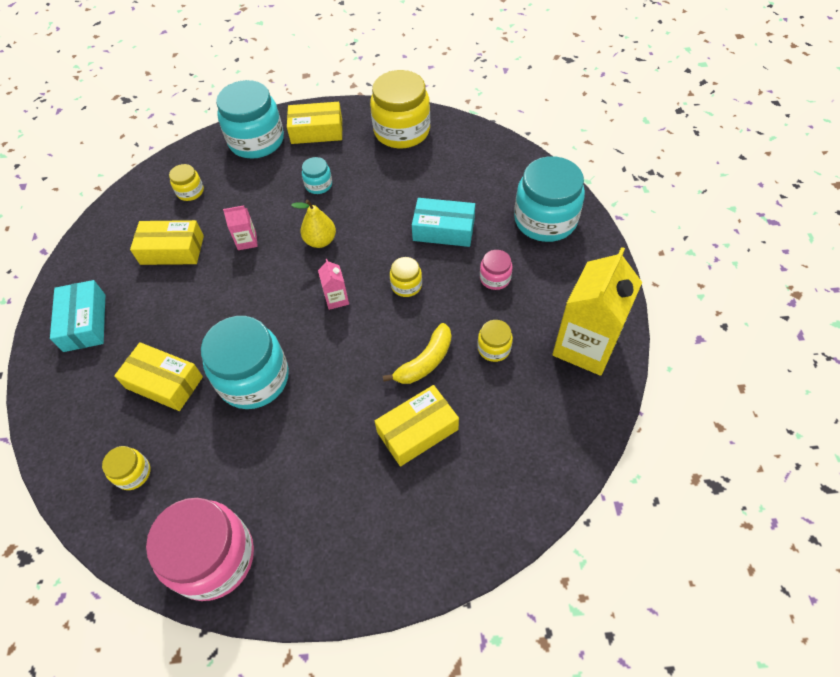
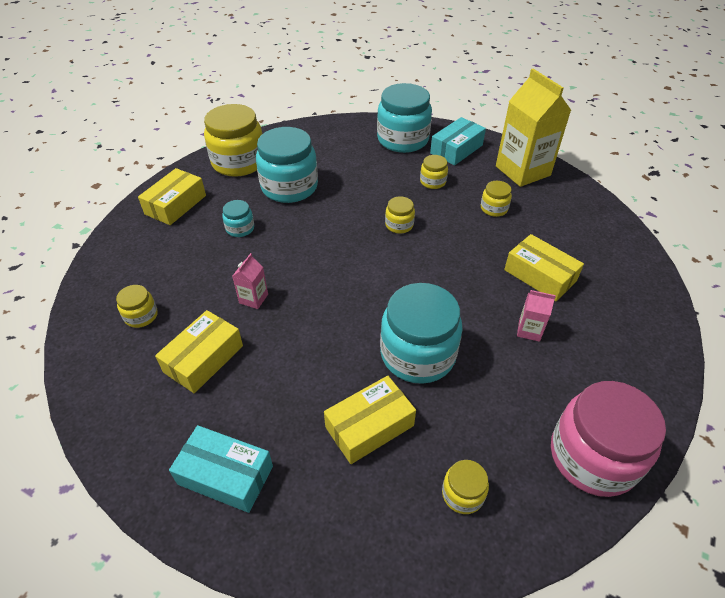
camera: 60 degrees left, 10 degrees down
(256, 141) = (136, 245): turquoise jar -> turquoise jar (289, 187)
(320, 241) = (304, 252): yellow pear -> none
(336, 299) = (376, 268): pink carton -> pink carton (529, 330)
(417, 431) = (540, 275): yellow box -> yellow box turned 45 degrees counterclockwise
(425, 362) = (480, 245): yellow banana -> none
(443, 230) = (364, 185): turquoise box -> turquoise box (456, 149)
(495, 278) = (433, 182): pink jar -> yellow jar

